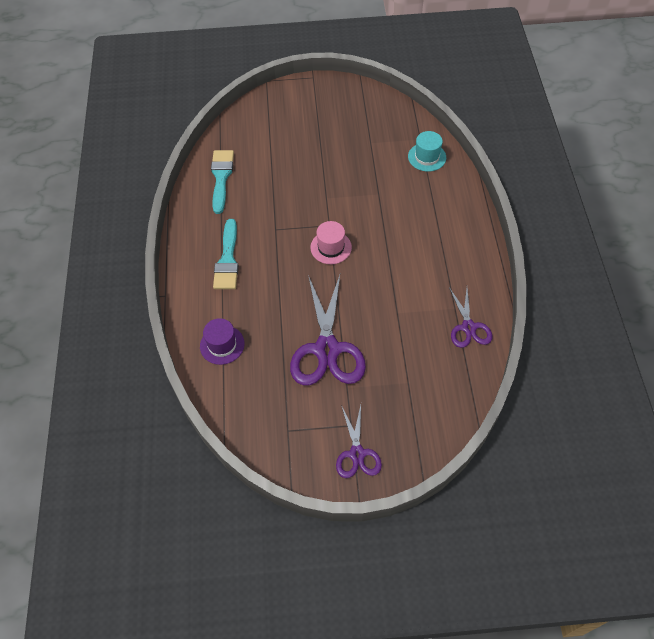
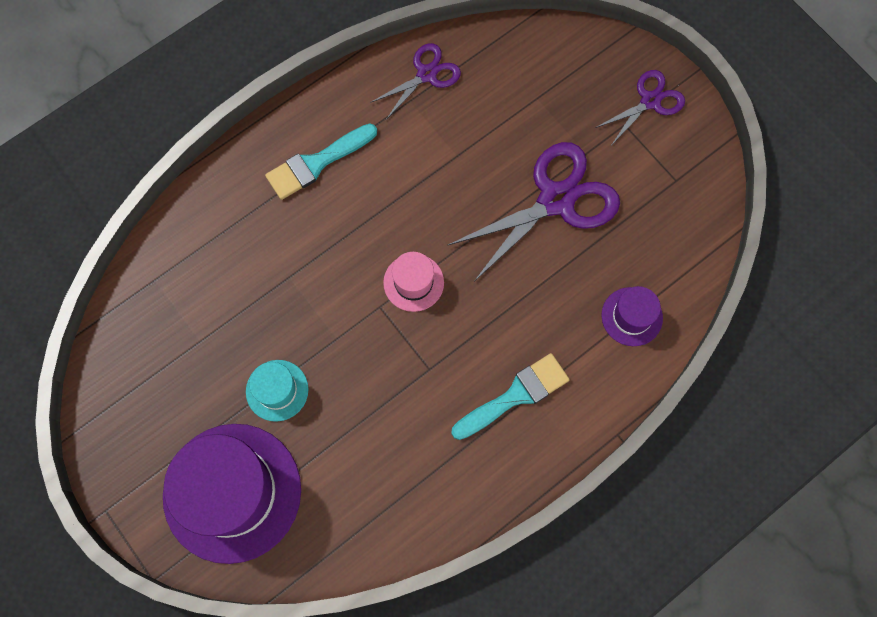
camera: 125 degrees left, 15 degrees up
(221, 177) = (389, 505): turquoise brush -> turquoise brush (317, 163)
(281, 123) = (232, 492): none -> purple hat
(427, 157) = (185, 252): turquoise hat -> turquoise hat (277, 390)

